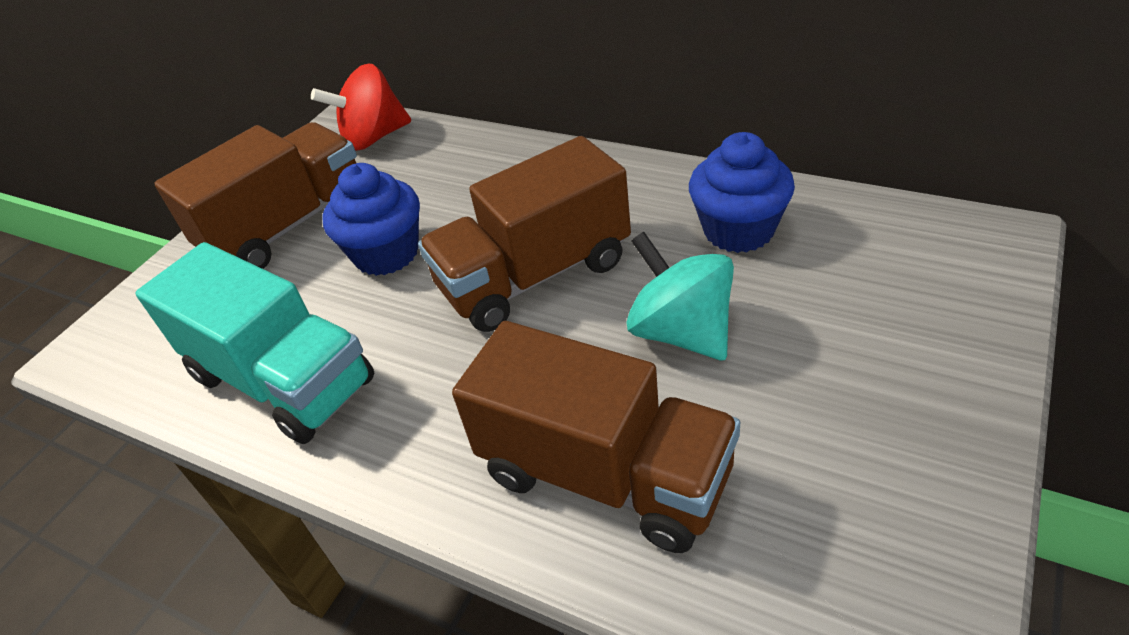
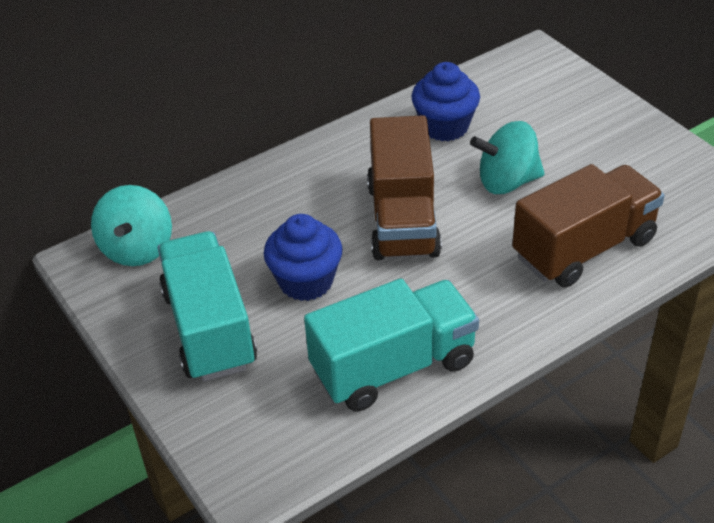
camera: 65 degrees left, 0 degrees up
(287, 227) = (209, 328): brown truck -> turquoise truck
(374, 138) = (137, 249): red spinning top -> turquoise spinning top

